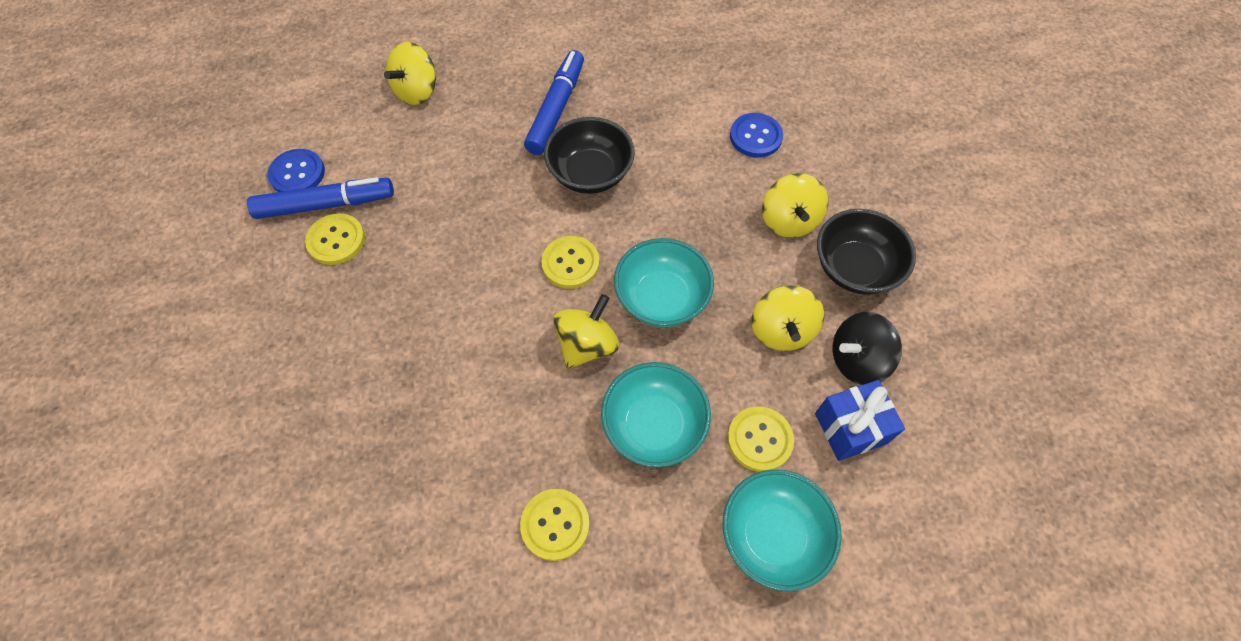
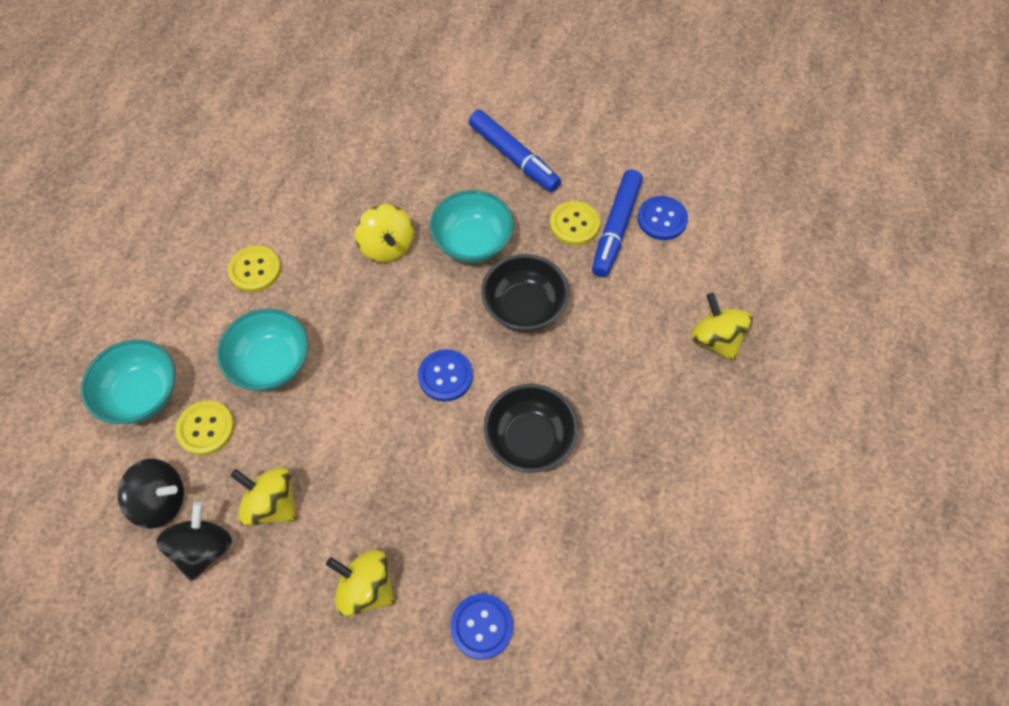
camera: 120 degrees right, 0 degrees up
(556, 109) = (627, 450): blue marker -> blue marker (513, 157)
(570, 263) = (445, 376): yellow button -> blue button
(587, 344) = (365, 352): yellow spinning top -> yellow spinning top (387, 247)
(661, 298) = (366, 427): turquoise bowl -> turquoise bowl (472, 242)
(850, 428) = (161, 501): blue gift -> black spinning top
(854, 268) = (279, 614): black bowl -> black bowl (524, 307)

